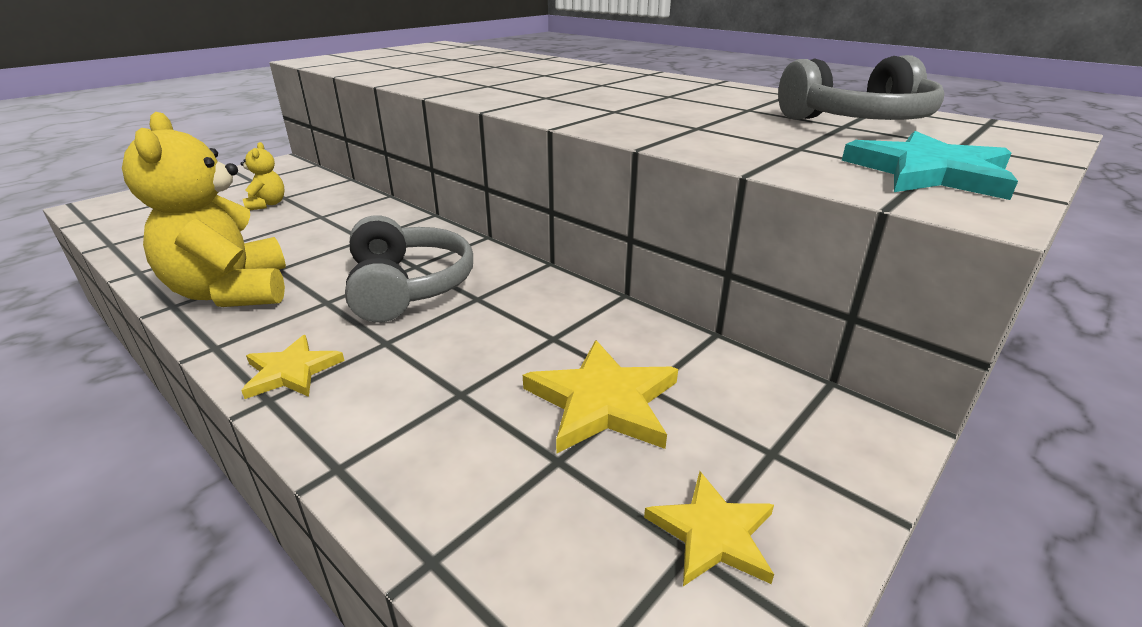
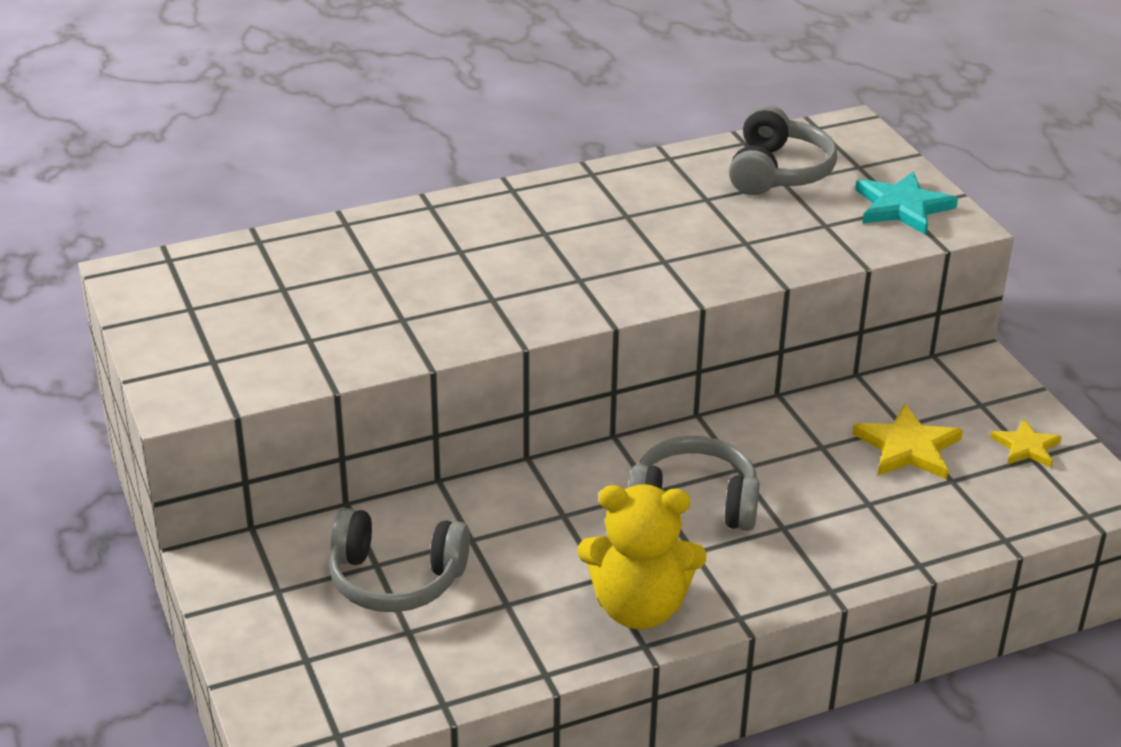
camera: 65 degrees left, 5 degrees up
(267, 204) = (396, 579): yellow teddy bear -> grey headphones
(291, 371) = (800, 577): yellow star -> none

